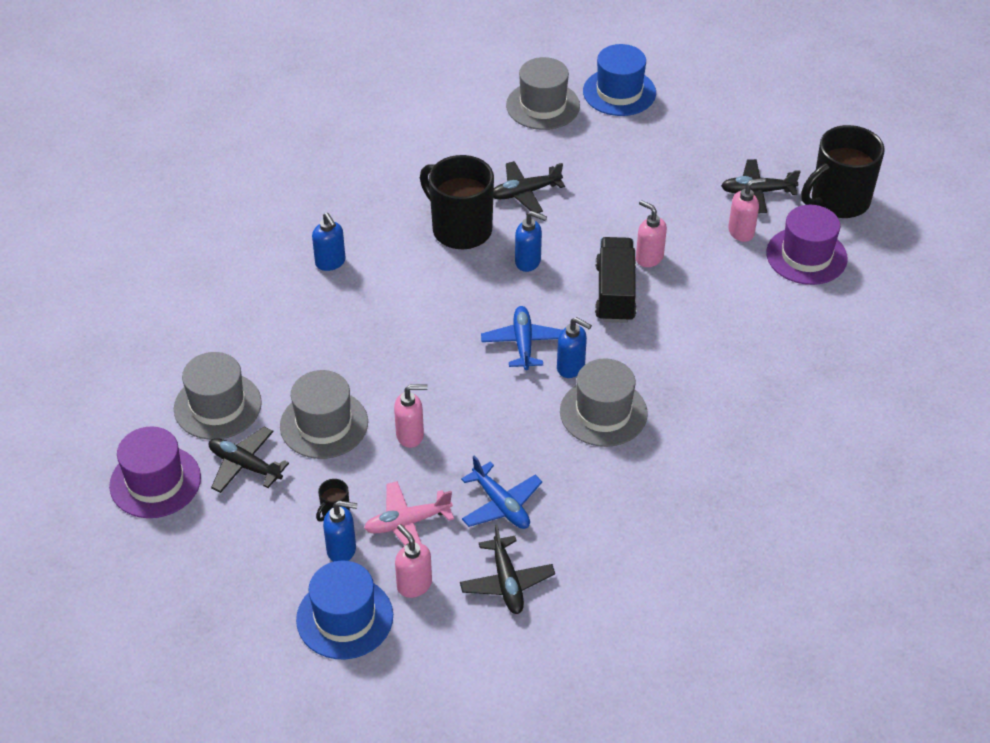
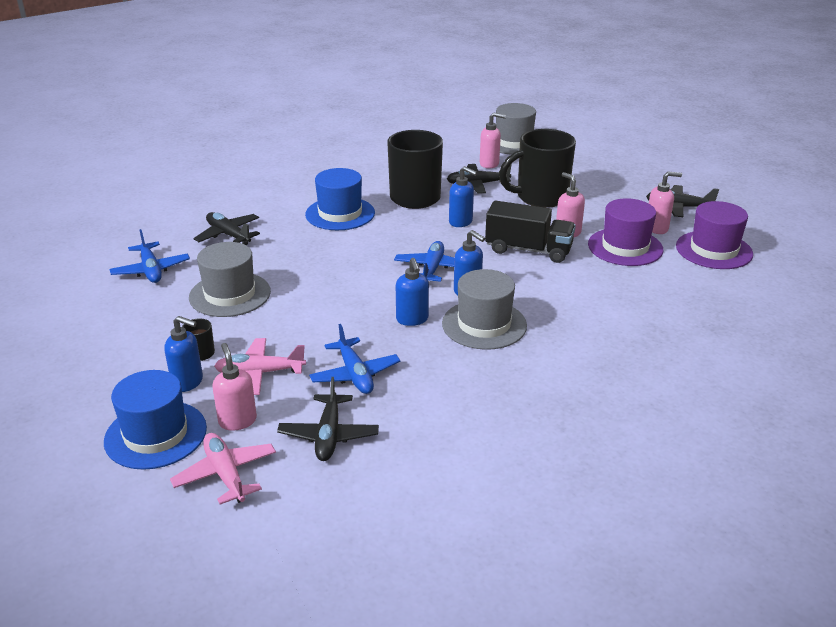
camera: 15 degrees right, 15 degrees down
(155, 481) = (64, 309): purple hat -> purple hat (625, 247)
(217, 406) = (151, 270): grey hat -> blue plane
(245, 465) = (145, 310): black plane -> black plane (228, 235)
(330, 262) = (299, 202): blue soap dispenser -> blue soap dispenser (412, 319)
(410, 435) = (299, 313): pink soap dispenser -> pink soap dispenser (489, 164)
(433, 646) = (226, 474): none -> pink plane
(615, 293) = (528, 250): black truck -> black truck turned 90 degrees clockwise
(619, 92) = (578, 142): blue hat -> blue hat (340, 214)
(838, 201) = (752, 221): black mug -> black mug (540, 197)

